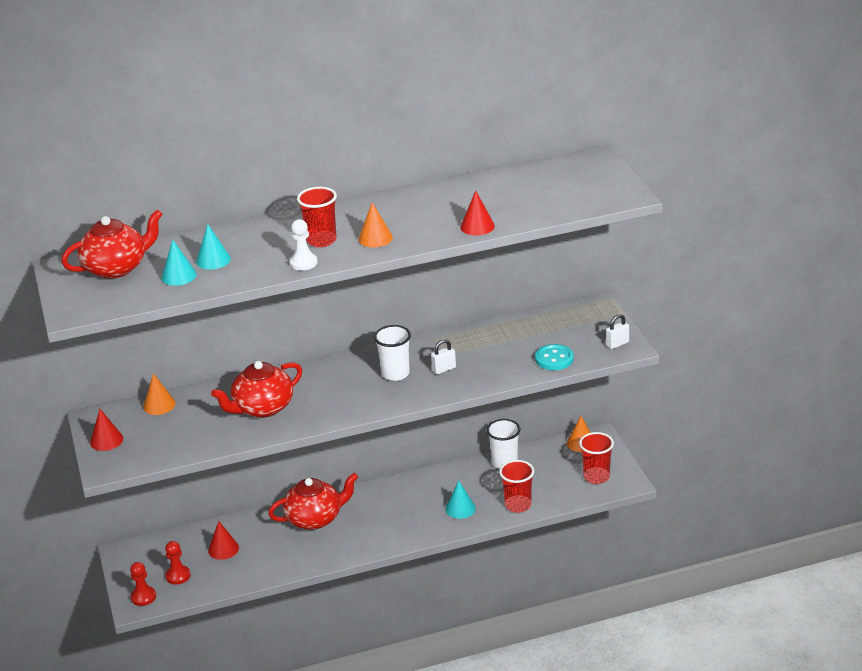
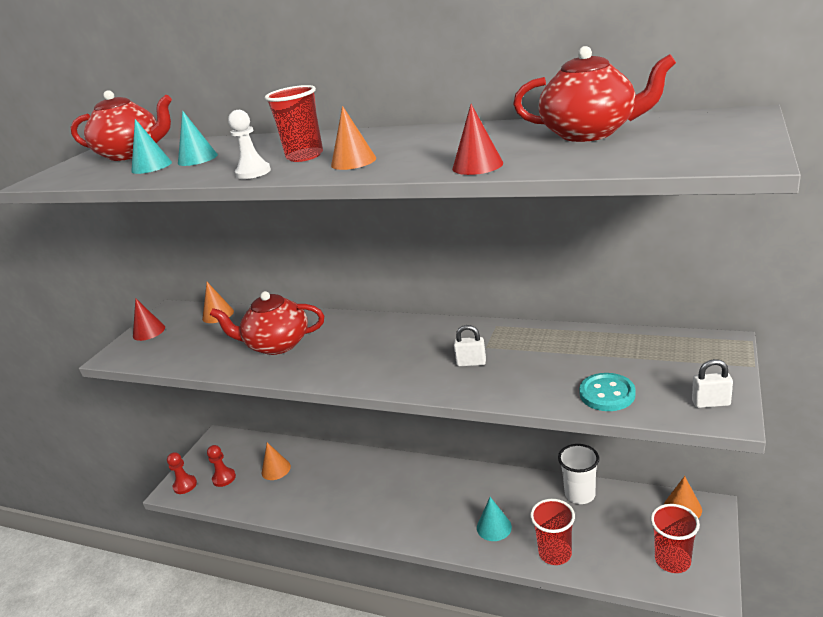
camera: 40 degrees right, 5 degrees down
(223, 549) = (276, 469): red cone -> orange cone
(315, 518) = (365, 474): red teapot -> red teapot (590, 133)
(395, 374) = (420, 351): white cup -> none

